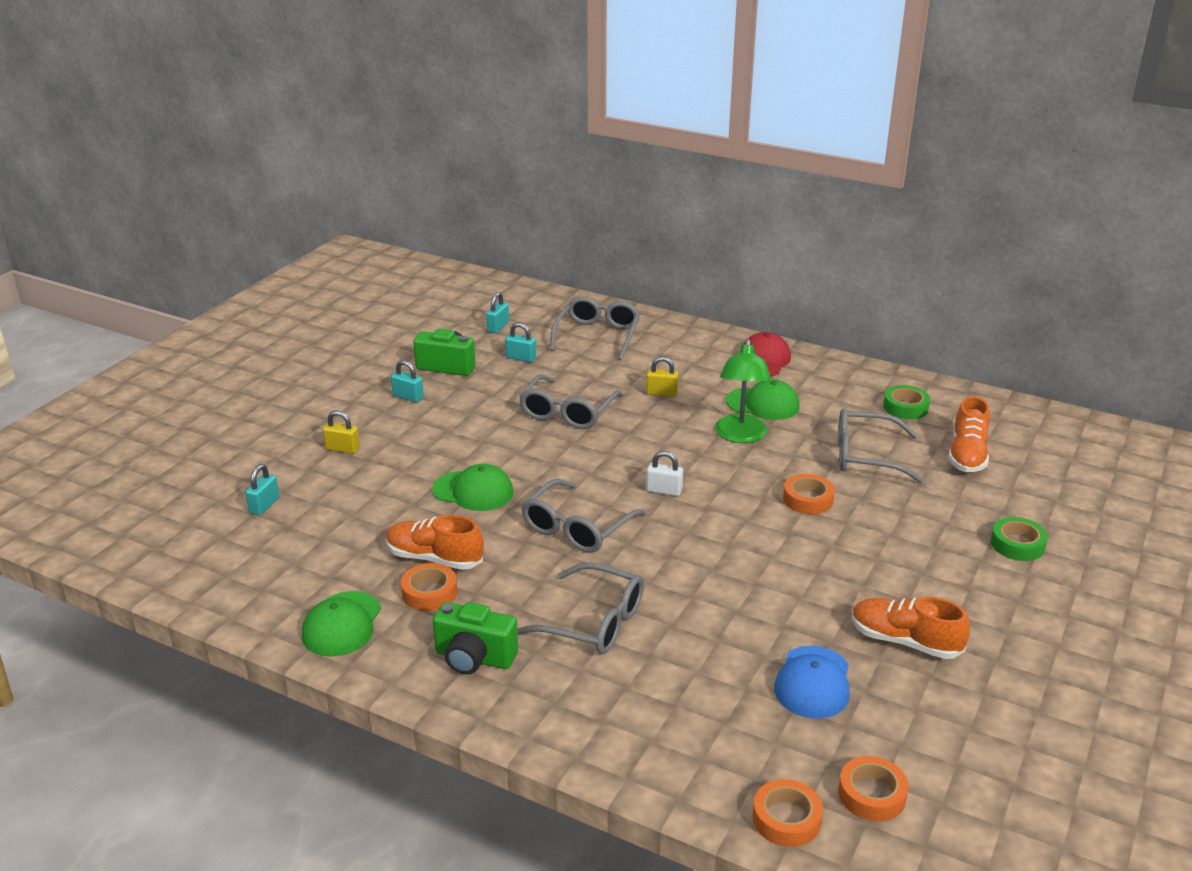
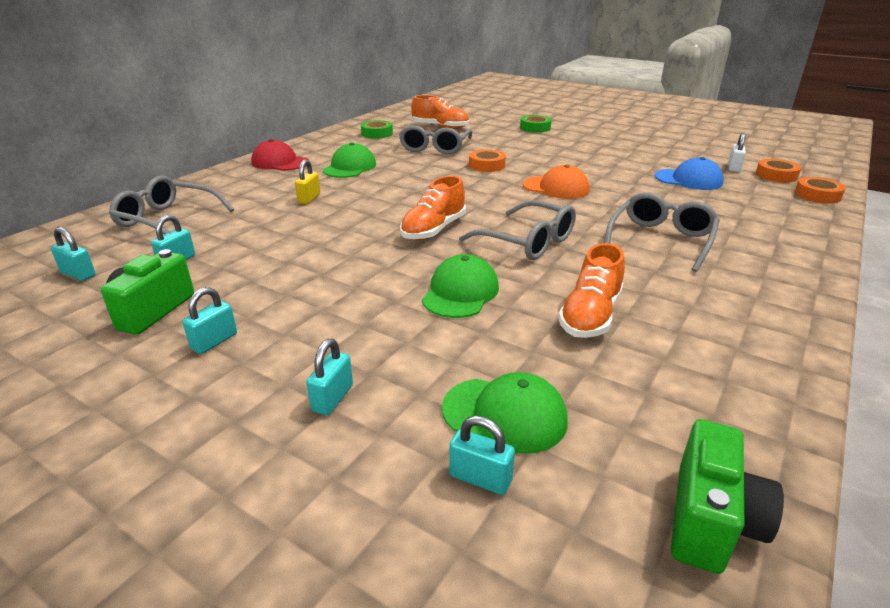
camera: 85 degrees left, 0 degrees up
(342, 449) = (332, 398): yellow padlock -> turquoise padlock
(342, 624) = (734, 377): green cap -> green cap (504, 414)
(429, 592) = (651, 318): orange tape -> none
(474, 658) = (739, 293): green camera -> green camera (710, 521)
(567, 412) = (319, 239): grey glasses -> none
(664, 490) = (470, 206): white padlock -> white padlock (734, 168)
(740, 436) = (395, 177): green lamp -> none
(741, 554) = (556, 188): none -> orange cap
(905, 641) = (636, 157): orange shoe -> orange shoe (433, 230)

